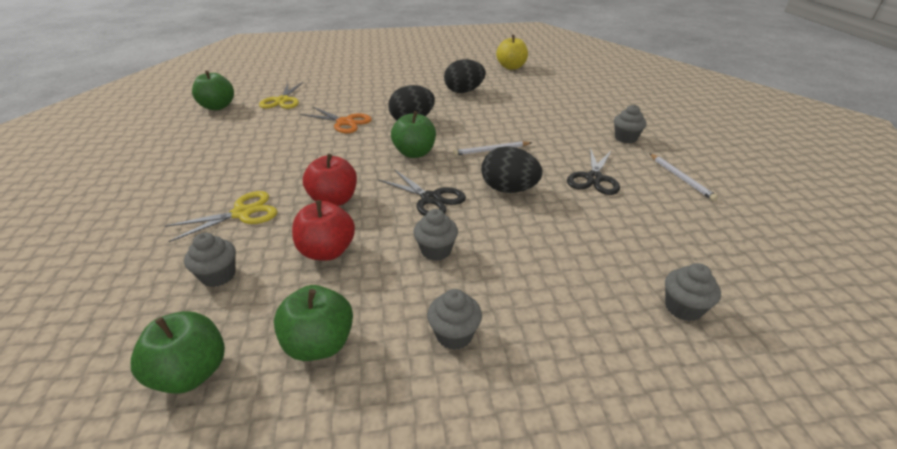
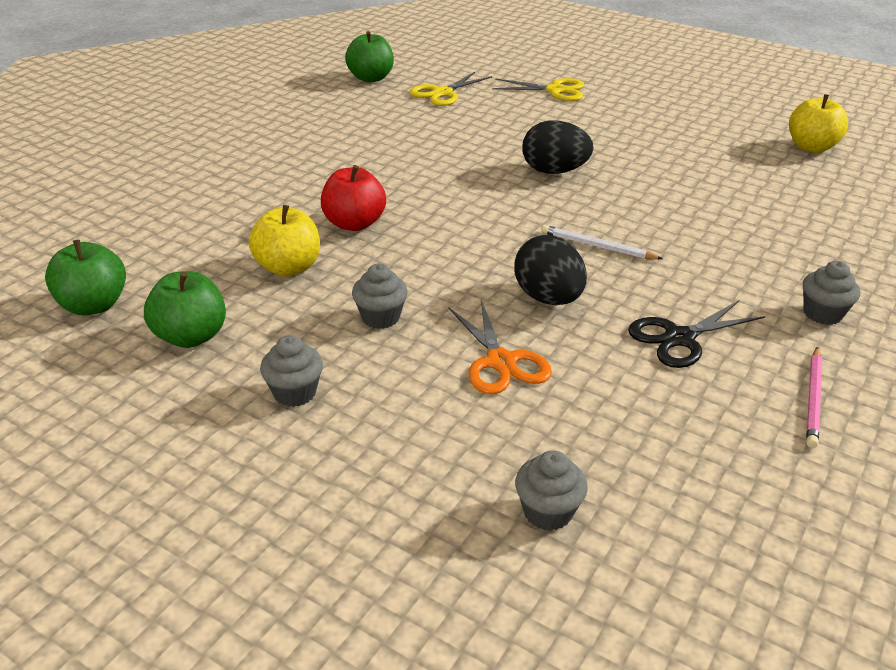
camera: 40 degrees right, 0 degrees up
(218, 275) = (187, 244): grey cupcake -> none
(242, 213) = (265, 199): yellow scissors -> yellow scissors (555, 90)
(327, 251) = (288, 267): red apple -> yellow apple
(345, 122) = (474, 144): orange scissors -> orange scissors (500, 362)
(414, 153) = (501, 211): green apple -> none
(431, 199) = (447, 267): black scissors -> none
(464, 91) = (680, 158): black egg -> none
(681, 178) = (813, 399): white pencil -> pink pencil

